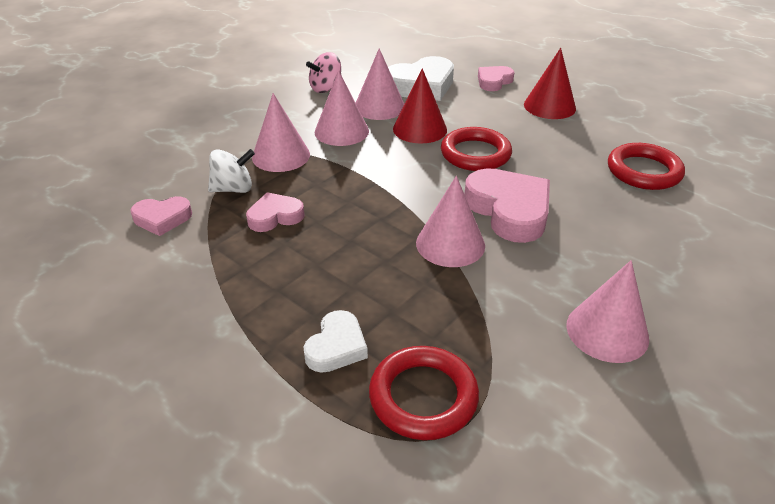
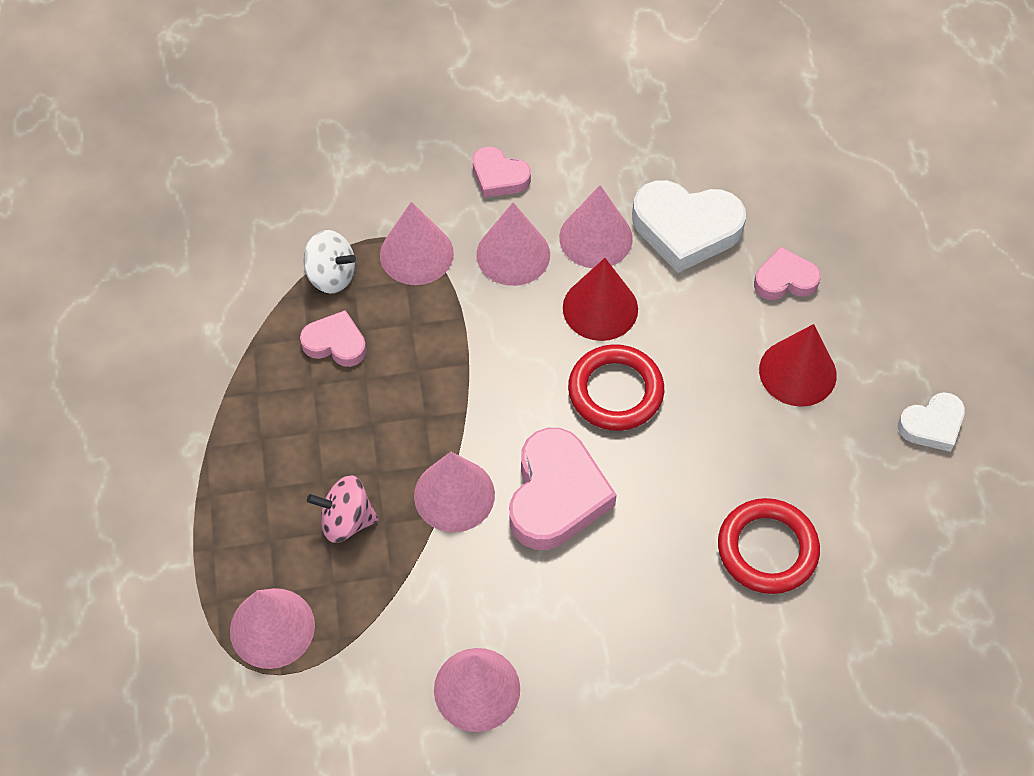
camera: 40 degrees right, 20 degrees up
(162, 219) = (240, 276): pink heart -> pink heart (499, 176)
(326, 88) = (570, 160): pink spinning top -> pink spinning top (346, 520)
(336, 347) = (254, 532): white heart -> white heart (932, 425)
(423, 396) = (272, 628): red ring -> pink cone

